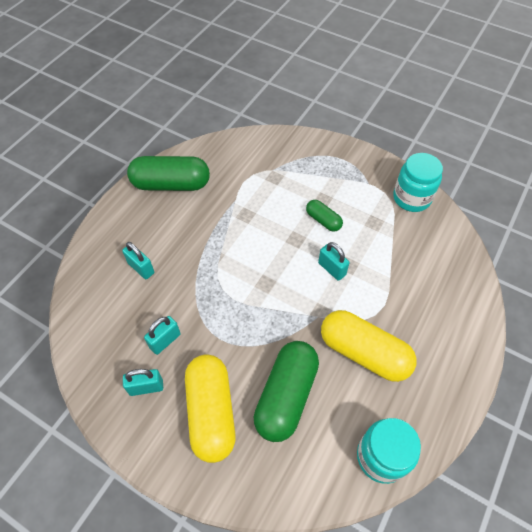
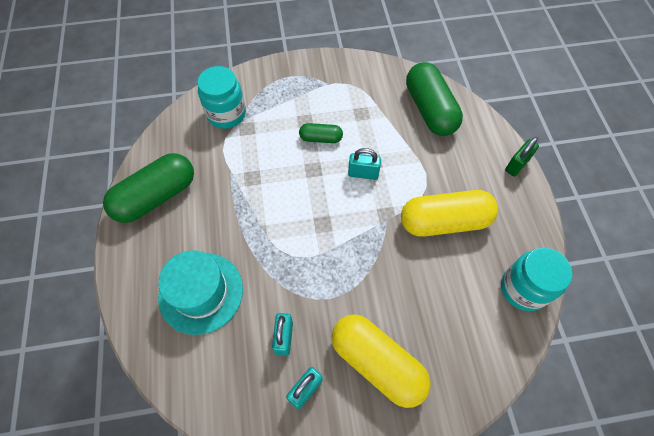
camera: 40 degrees left, 5 degrees up
(141, 268) = (201, 292): turquoise padlock -> turquoise hat
(286, 396) = (420, 300): green capsule -> green capsule (430, 110)
(411, 198) = (371, 75): turquoise jar -> turquoise jar (226, 114)
(476, 355) = (516, 165): none -> green padlock

